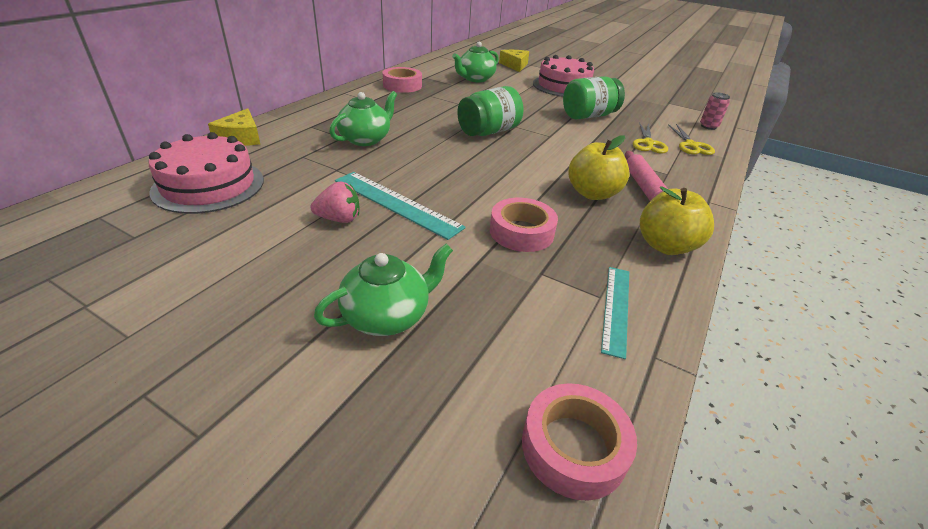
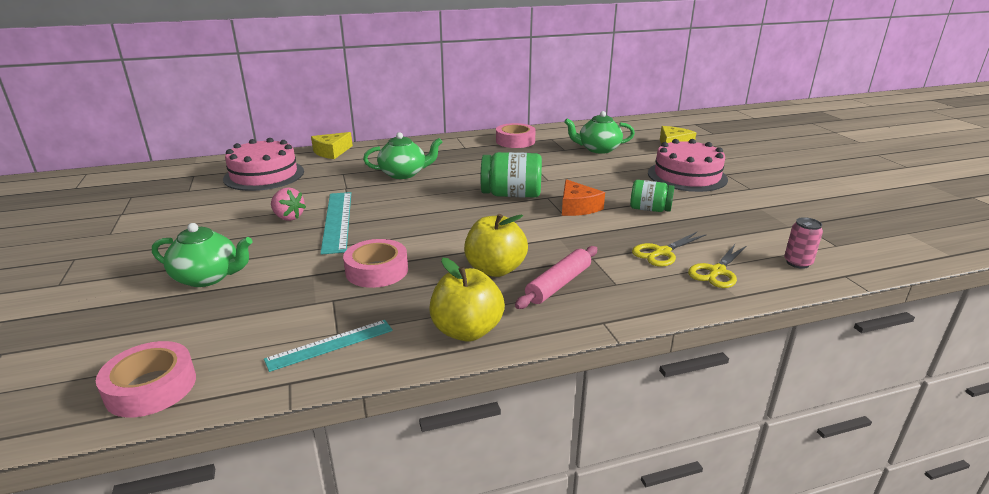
camera: 45 degrees right, 10 degrees down
(547, 127) = (577, 207): none -> orange cheese
(588, 116) = (650, 209): green jar -> green jar, size x0.64

